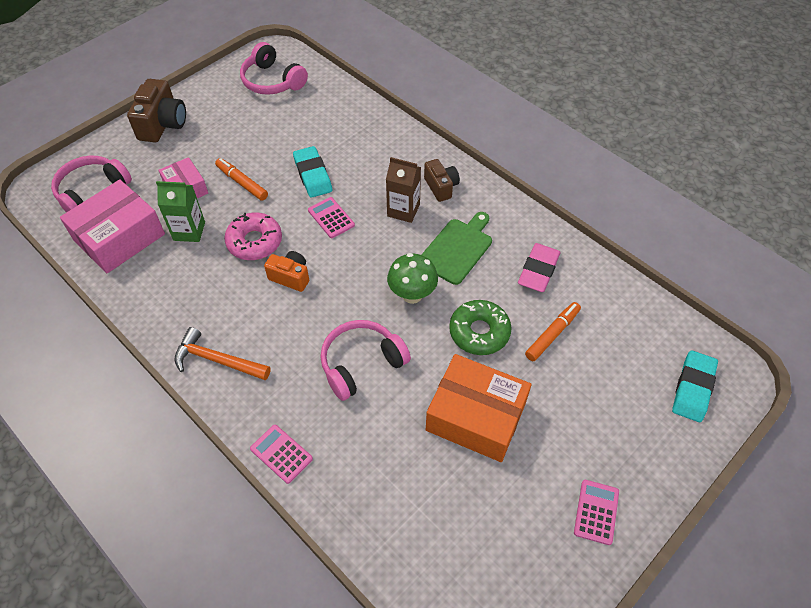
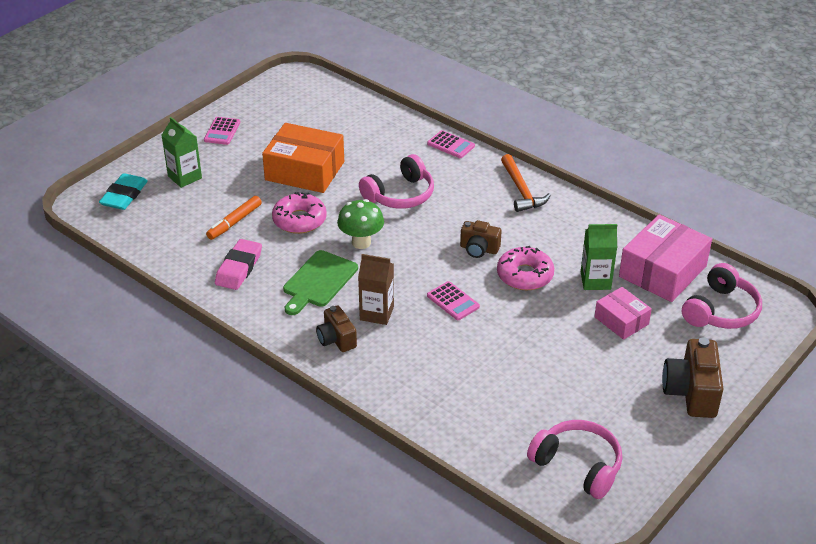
camera: 175 degrees right, 15 degrees down
(217, 360) = (521, 190): orange hammer -> orange hammer turned 60 degrees clockwise
(242, 183) = (562, 330): orange marker -> none
(290, 277) = (479, 249): orange camera -> brown camera
(313, 175) = (485, 343): turquoise eraser -> none
(479, 332) = (299, 220): green donut -> pink donut
(627, 416) = (185, 177): none -> green carton

